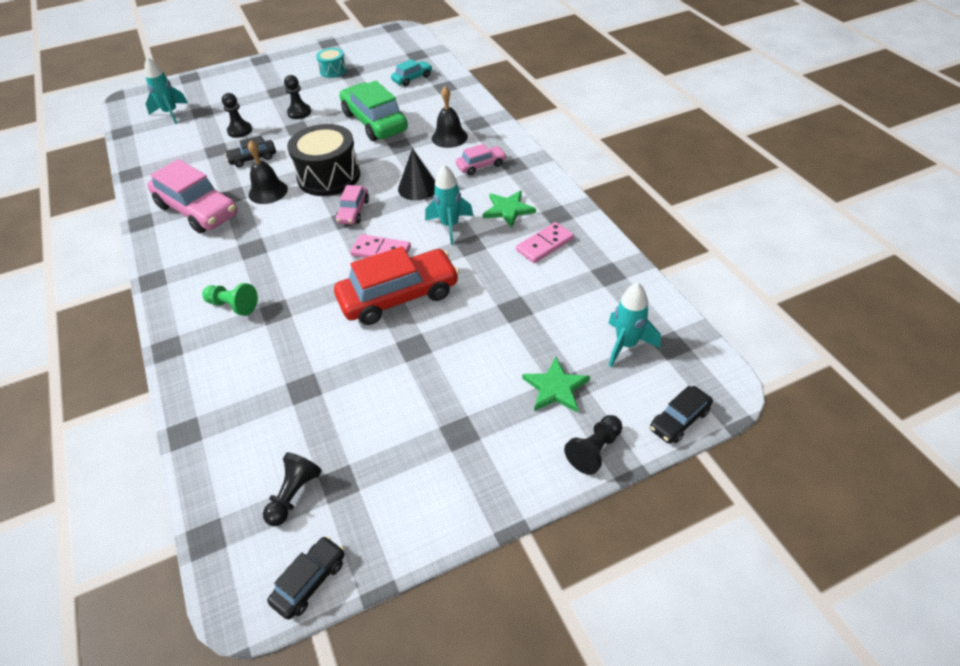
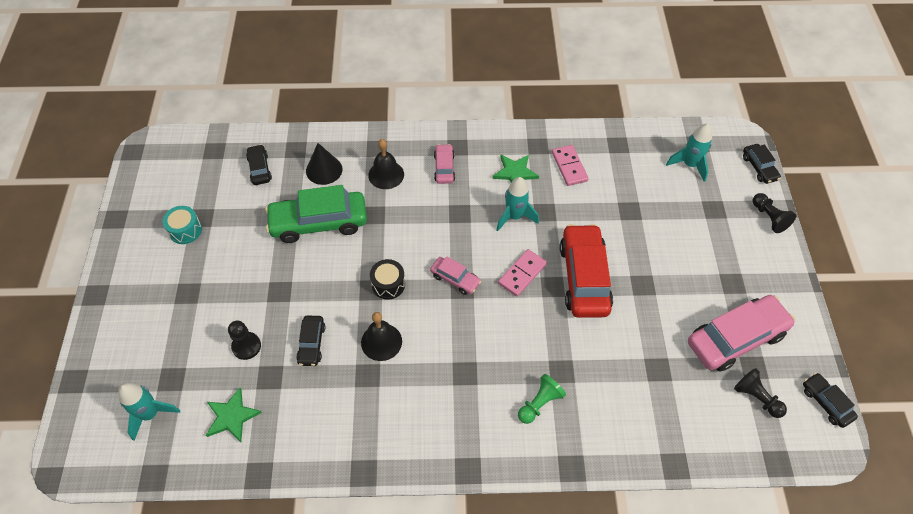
camera: 70 degrees left, 10 degrees up
(197, 210) = (375, 412): pink car -> pink car (735, 338)
(299, 112) = (251, 282): black pawn -> none
(329, 176) = (388, 284): black drum -> black drum, size x0.52
(412, 78) = (260, 169): turquoise car -> black car
(417, 188) = (448, 222): black cone -> black cone (324, 170)
(555, 388) = (713, 217): green star -> green star (232, 416)

